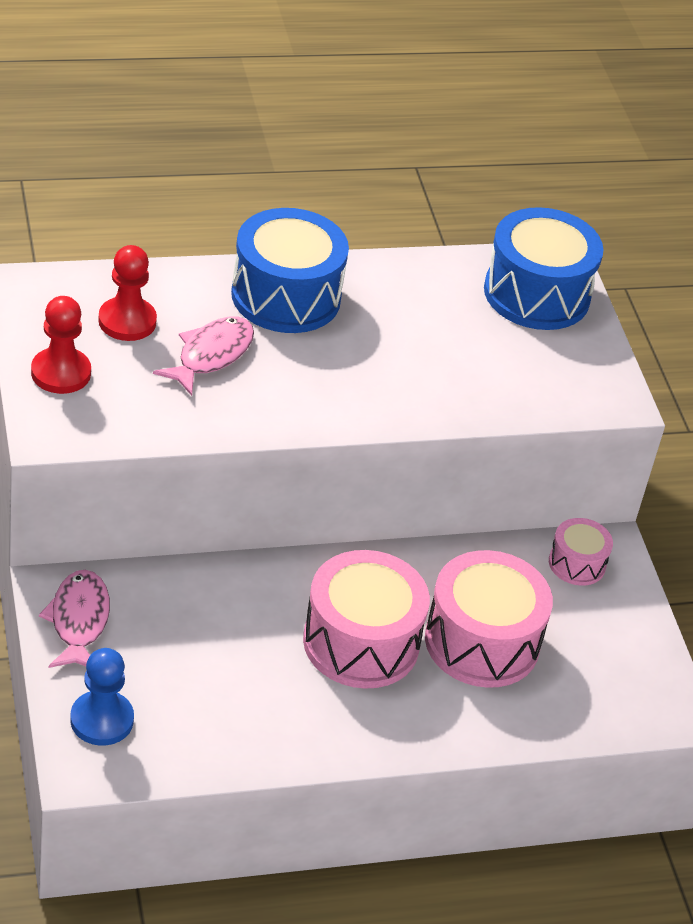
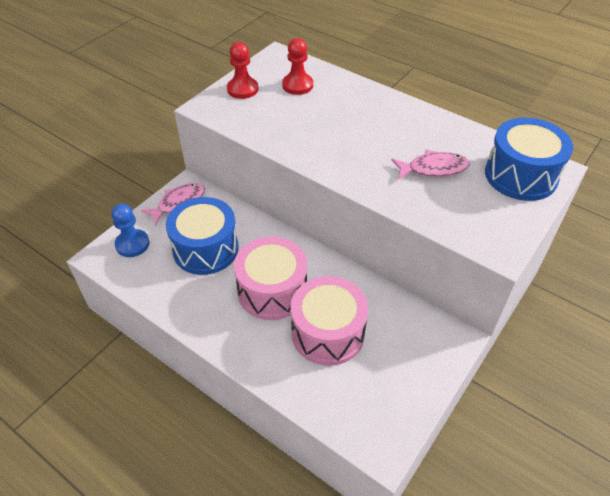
camera: 55 degrees right, 5 degrees up
(211, 355) = (313, 115): pink fish -> pink fish (433, 169)
(286, 296) = (382, 110): blue drum -> blue drum (205, 249)
(577, 563) = (427, 333): pink drum -> none

